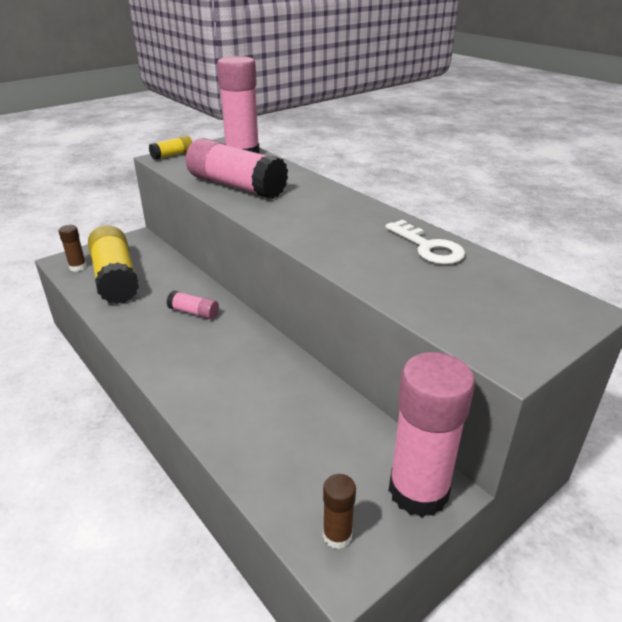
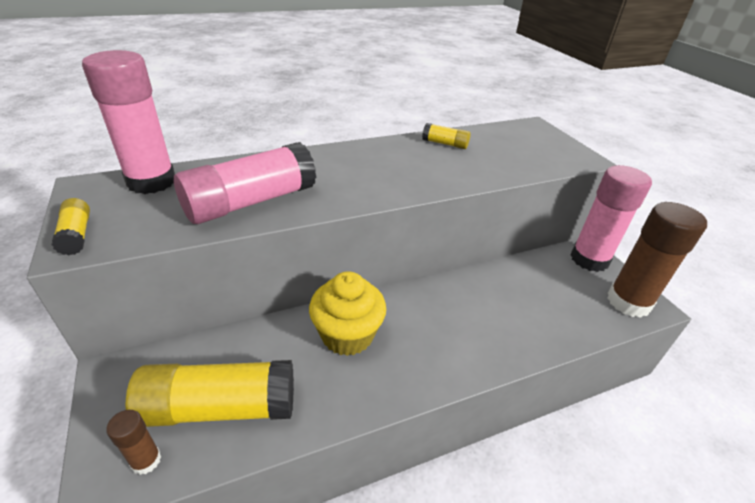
camera: 75 degrees left, 5 degrees up
(194, 312) = (347, 335): pink glue stick -> yellow cupcake
(337, 535) = (628, 302): brown glue stick -> brown glue stick, size x2.18
(428, 247) = (445, 144): white key -> yellow glue stick

